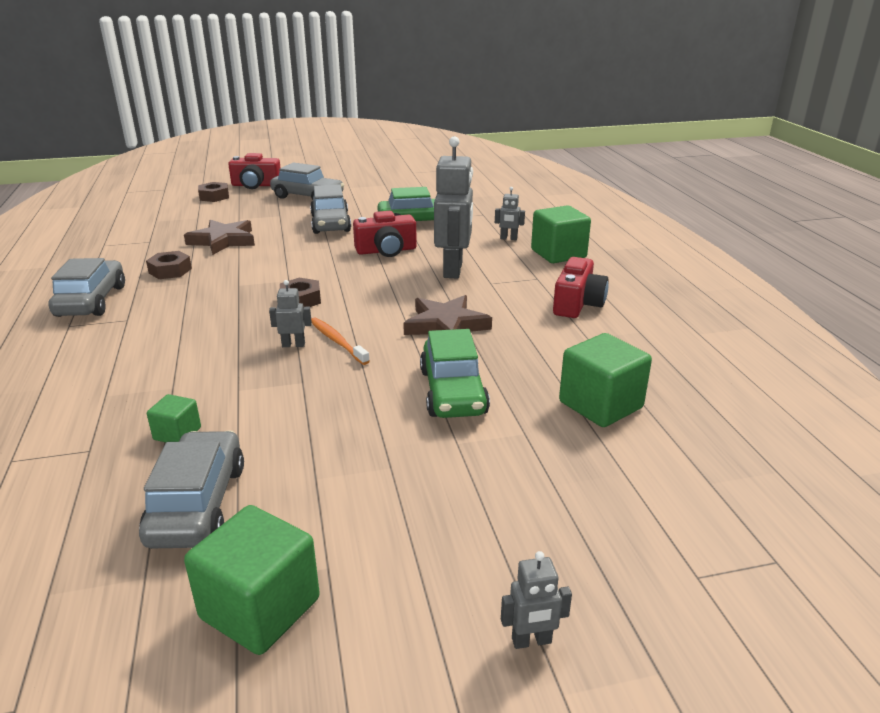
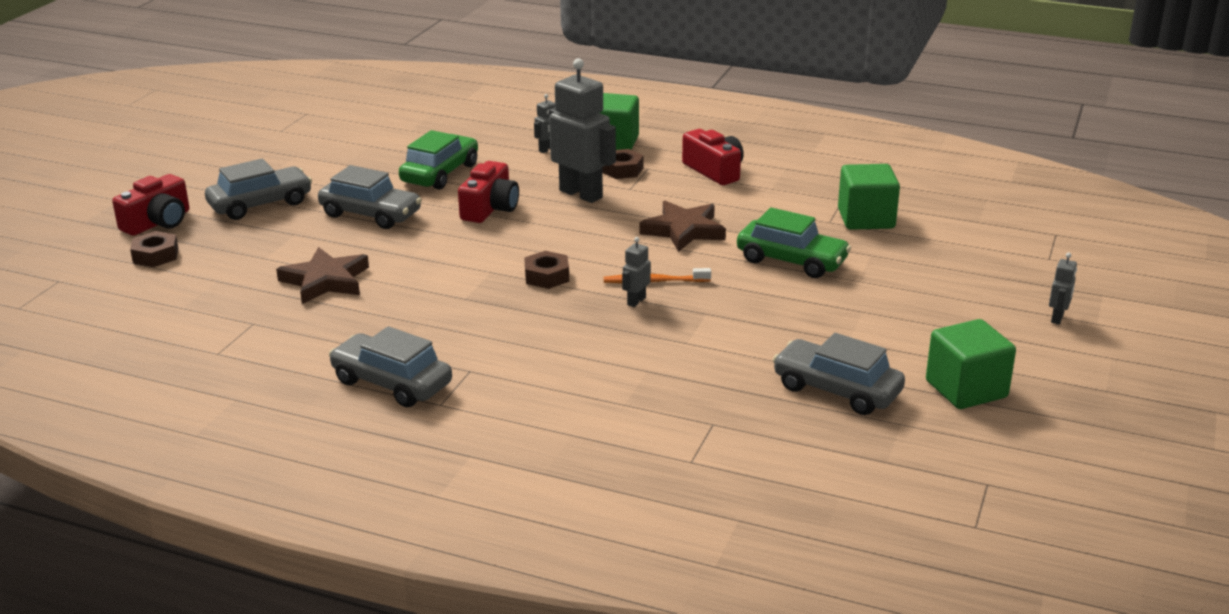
camera: 55 degrees left, 0 degrees up
(170, 271) = (370, 326): brown nut -> brown nut (622, 170)
(177, 434) = (730, 381): green cube -> none

